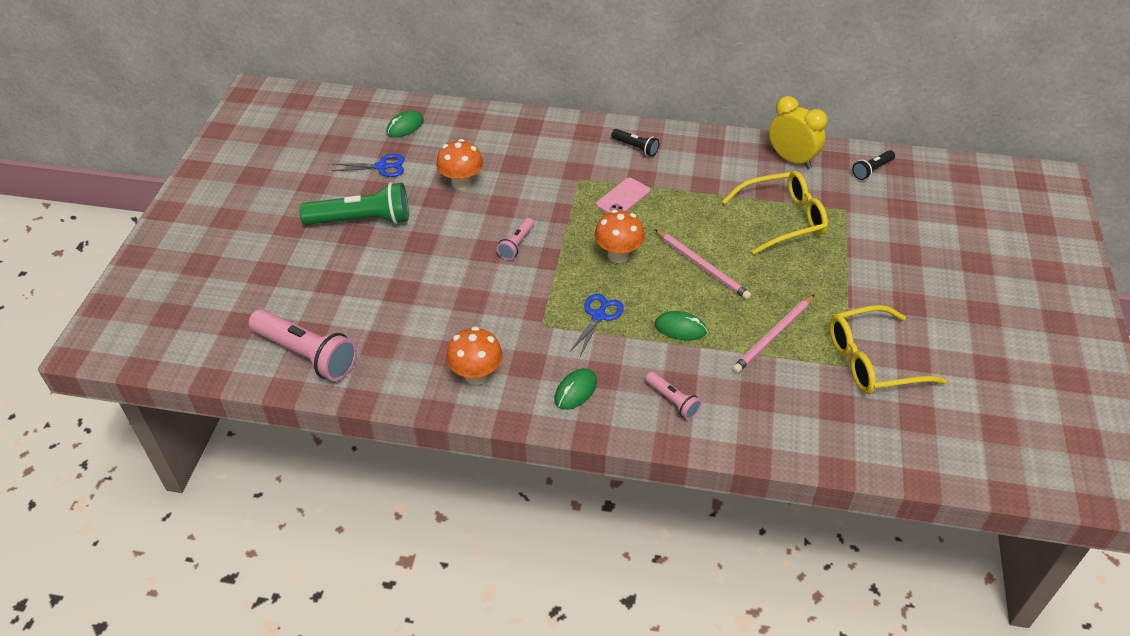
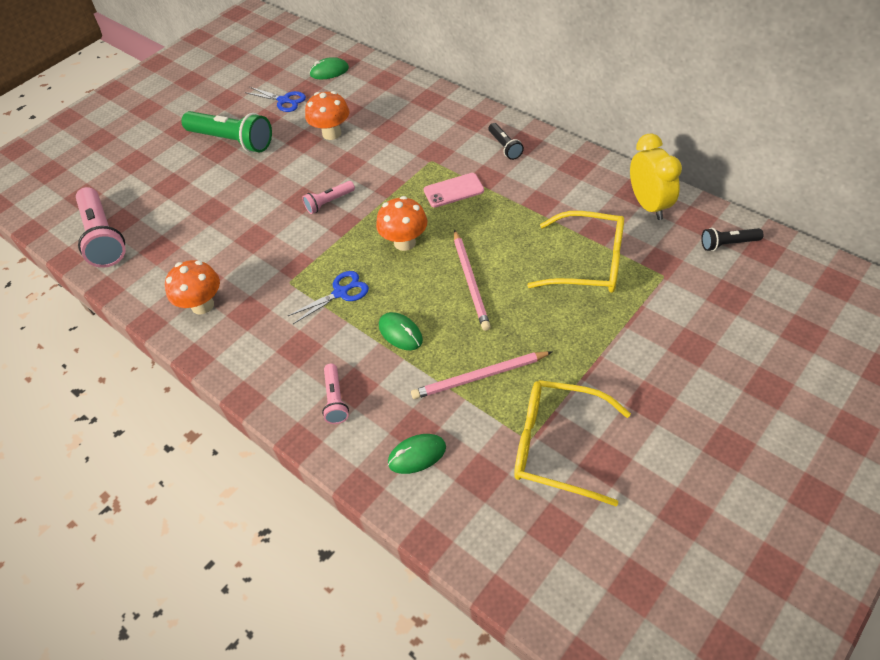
camera: 35 degrees right, 5 degrees up
(575, 391) = (264, 353): green mouse -> green mouse (417, 455)

